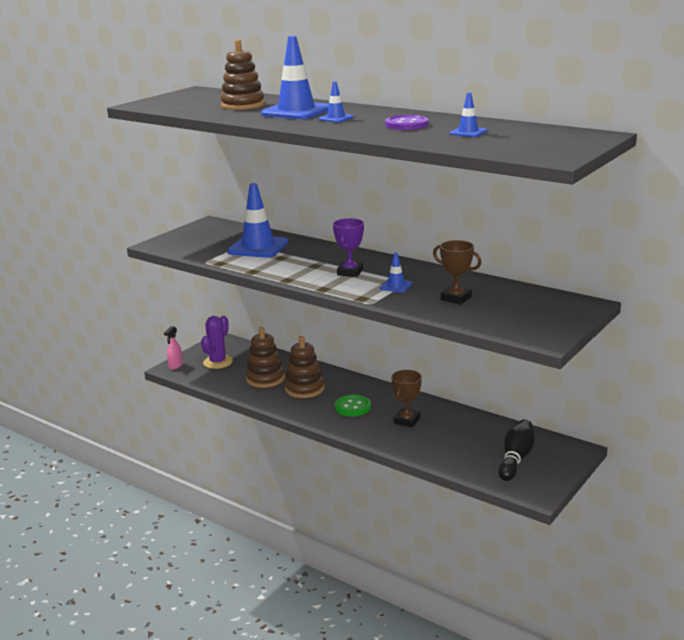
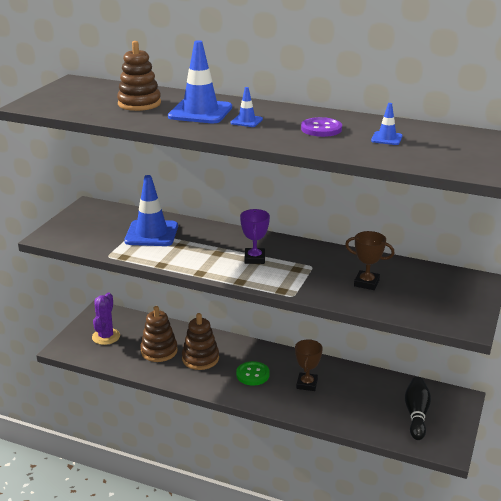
camera: 15 degrees left, 5 degrees up
(175, 366) = (65, 345): pink spray bottle -> none
(396, 286) = (305, 272): blue traffic cone -> none

